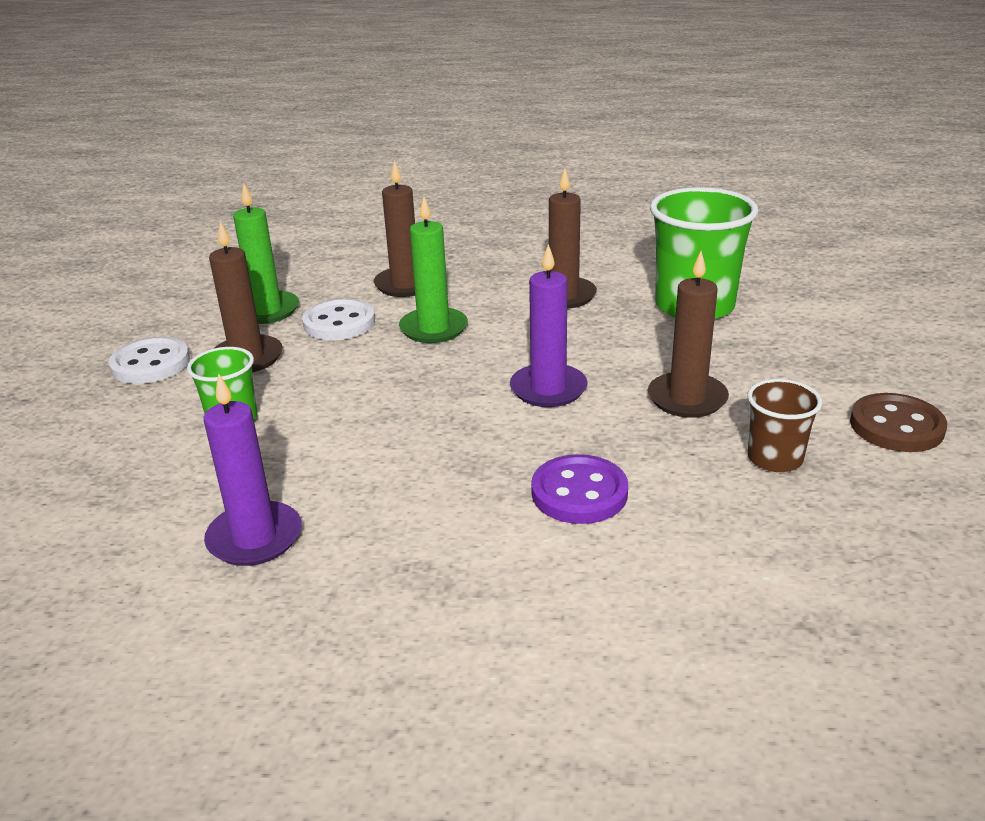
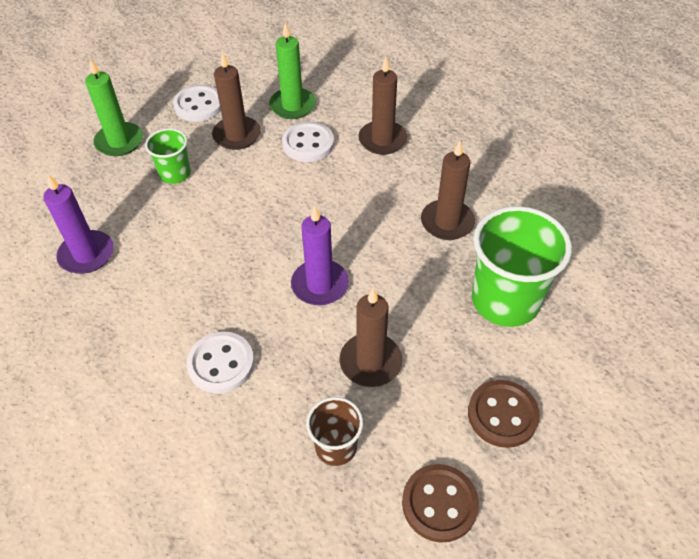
camera: 50 degrees right, 20 degrees up
(433, 328) = (341, 188): green candle -> green candle (119, 142)
(579, 493) = (221, 364): purple button -> white button
(823, 357) = (502, 415): none -> brown button

